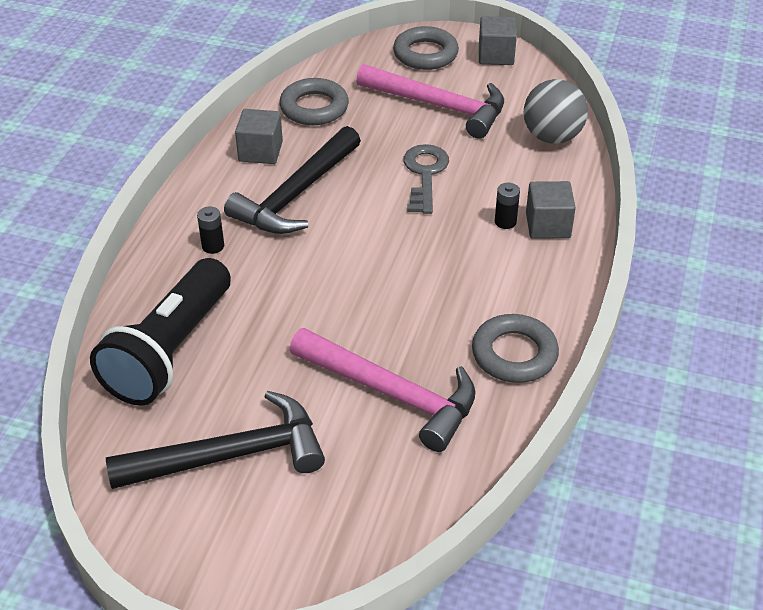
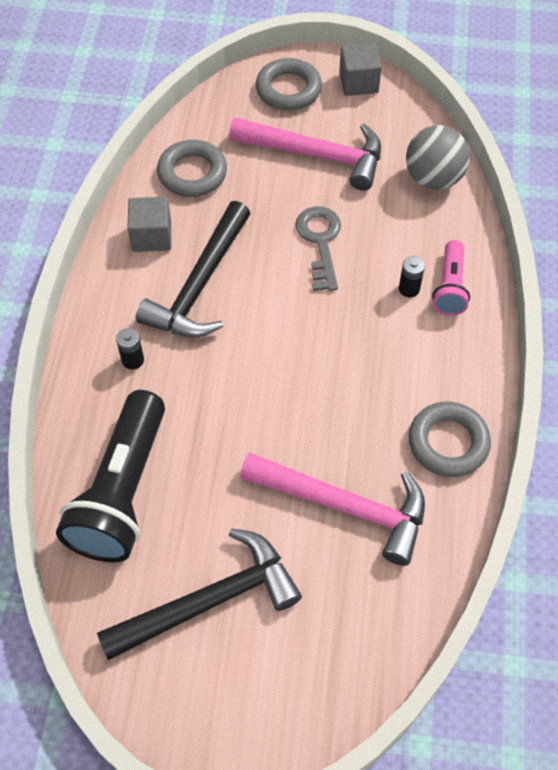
camera: 10 degrees left, 15 degrees up
(548, 225) = (450, 287): grey cube -> pink flashlight

